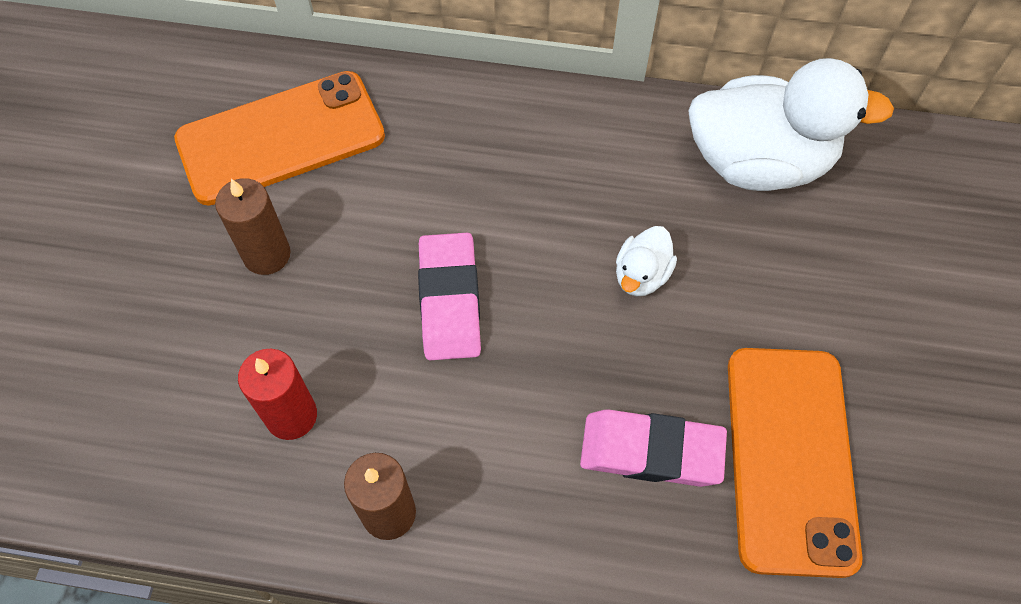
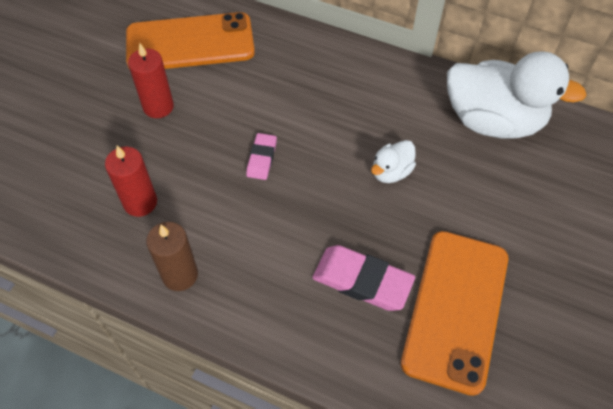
camera: 15 degrees right, 5 degrees down
(267, 254) = (158, 107): brown candle -> red candle
(449, 300) = (262, 158): pink eraser -> pink eraser, size x0.58

